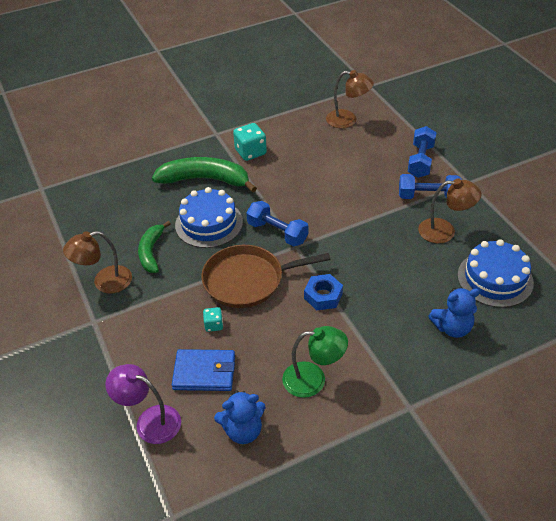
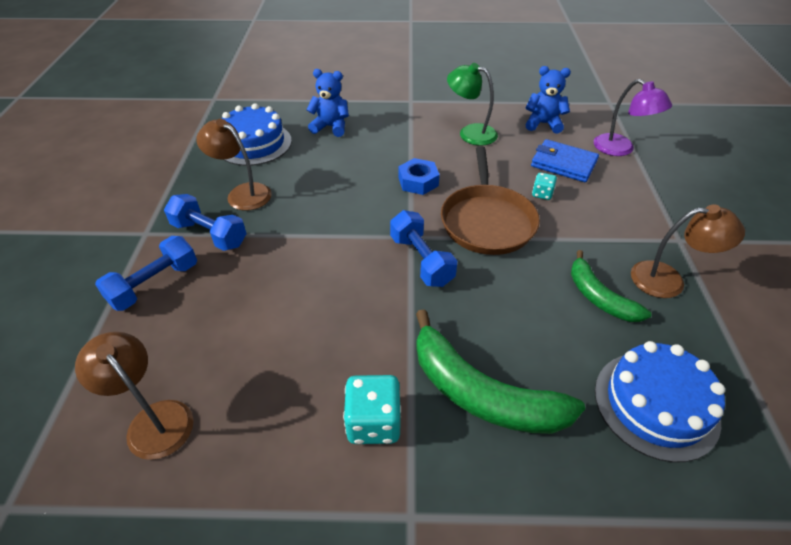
camera: 155 degrees left, 0 degrees up
(151, 252) = (599, 297): green banana -> green banana turned 120 degrees clockwise
(209, 223) = (505, 308): blue cake -> blue cake (655, 404)
(248, 280) = (487, 221): brown pan -> brown pan turned 75 degrees clockwise

